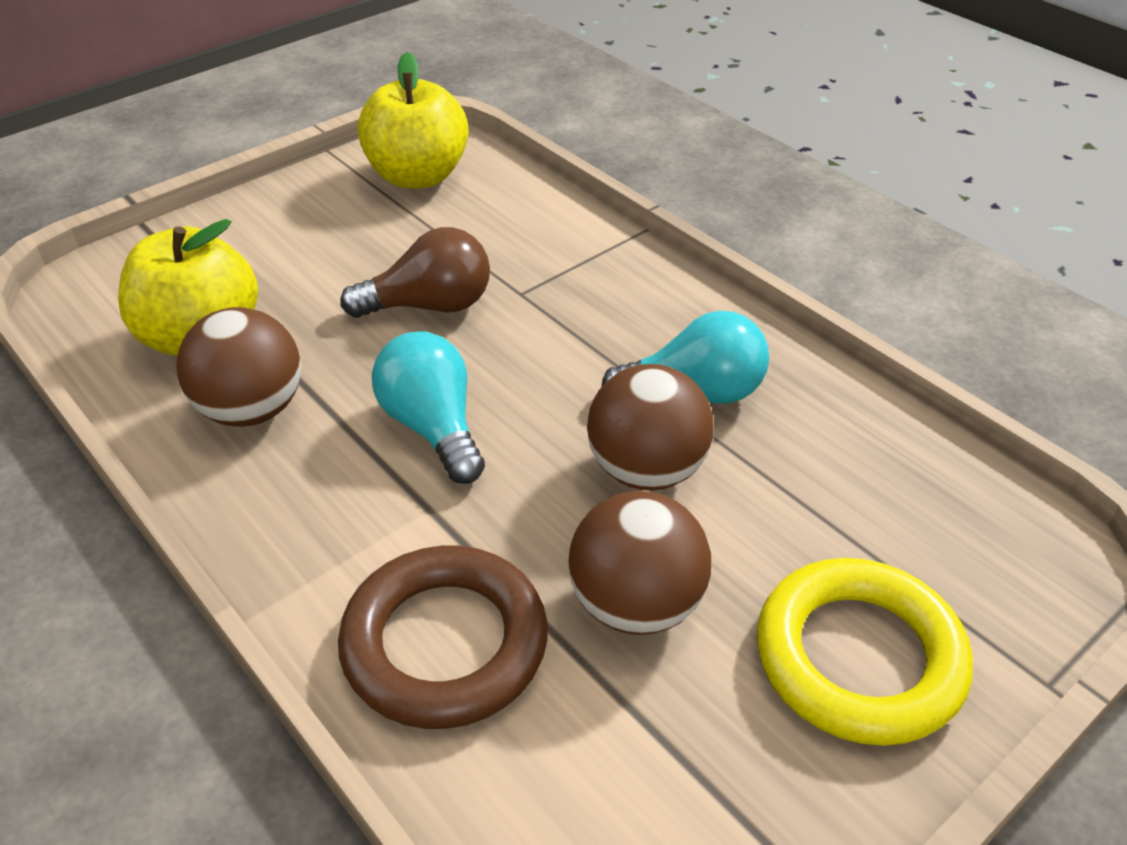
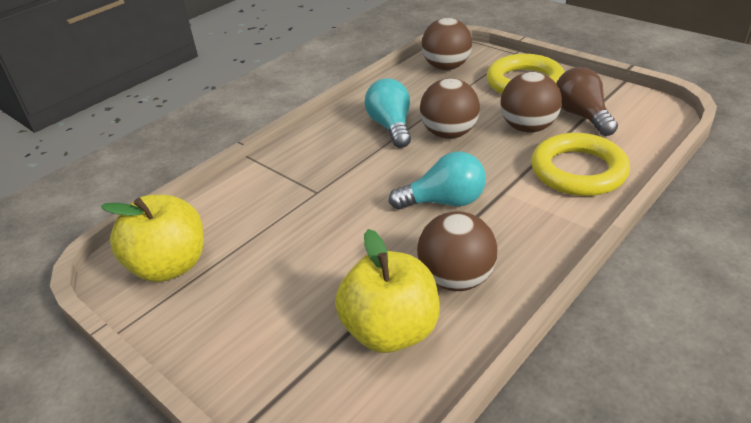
camera: 95 degrees left, 5 degrees down
(430, 306) = (335, 225): brown light bulb -> brown light bulb (582, 116)
(433, 427) = (444, 201): turquoise light bulb -> turquoise light bulb turned 150 degrees counterclockwise
(445, 644) = (578, 171): brown ring -> yellow ring
(957, 518) = (446, 67): none -> brown ball

